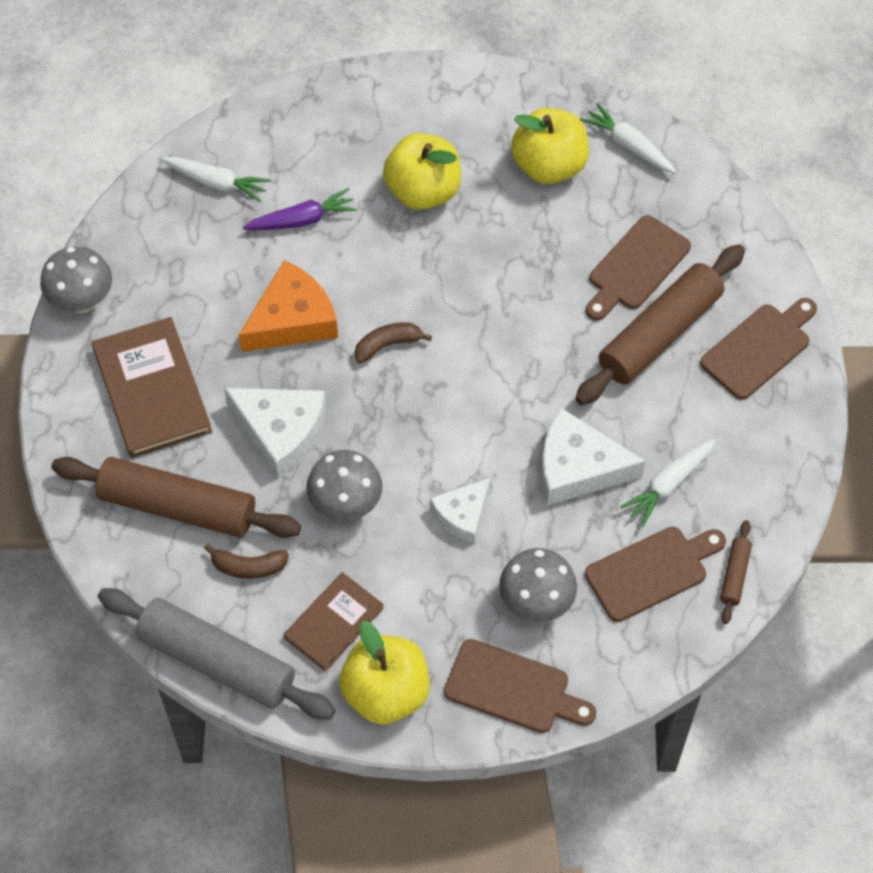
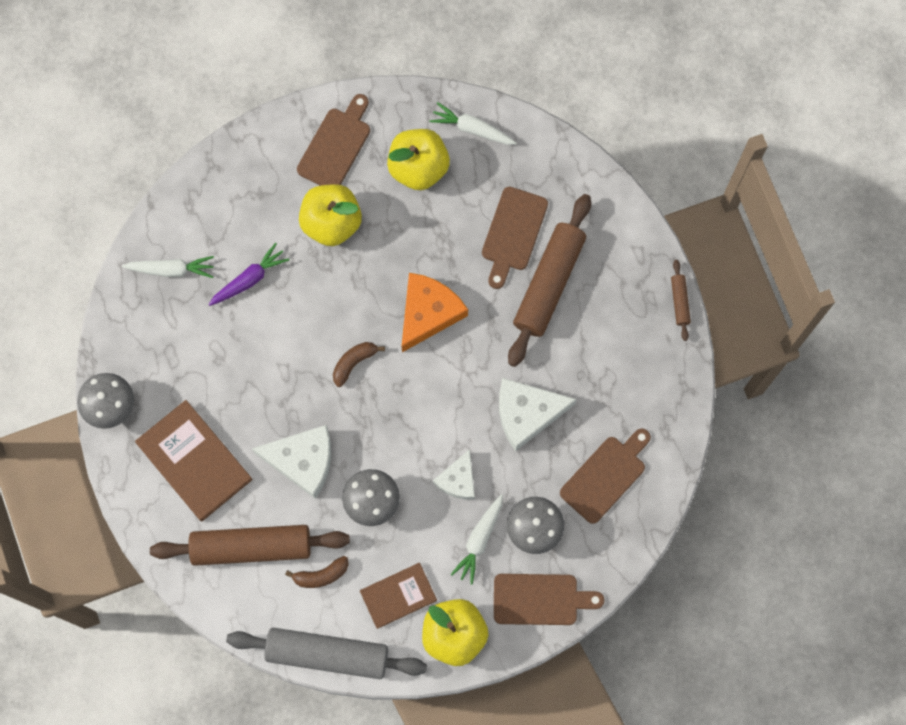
camera: 20 degrees left, 15 degrees up
(292, 319) = (275, 366): orange cheese -> orange cheese (428, 312)
(334, 623) = (398, 596): brown book -> brown book turned 45 degrees clockwise
(668, 484) = (595, 404): white carrot -> white carrot (479, 540)
(734, 575) = (664, 458): brown rolling pin -> brown rolling pin (679, 302)
(759, 348) = (624, 270): brown cutting board -> brown cutting board (336, 145)

